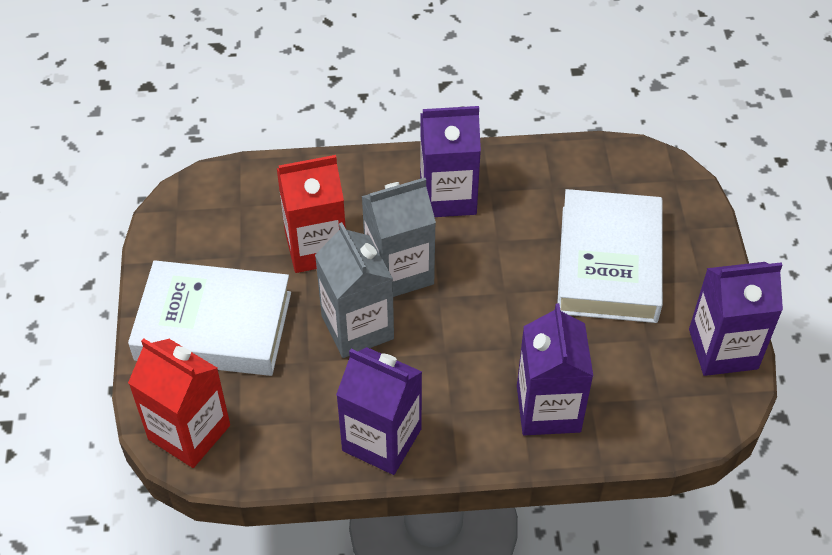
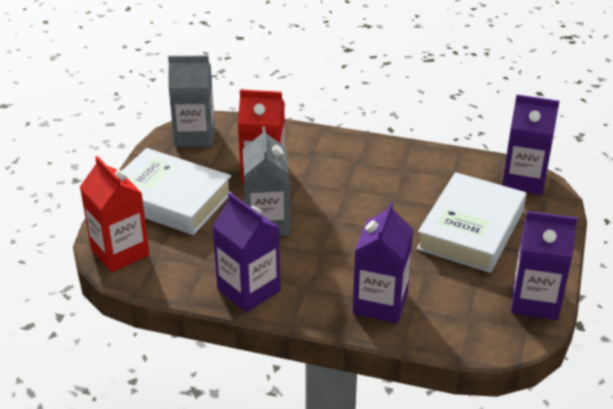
camera: 20 degrees right, 15 degrees down
(399, 272) = (314, 199): grey carton -> grey carton (194, 136)
(448, 196) = (371, 165): purple carton -> purple carton (524, 180)

